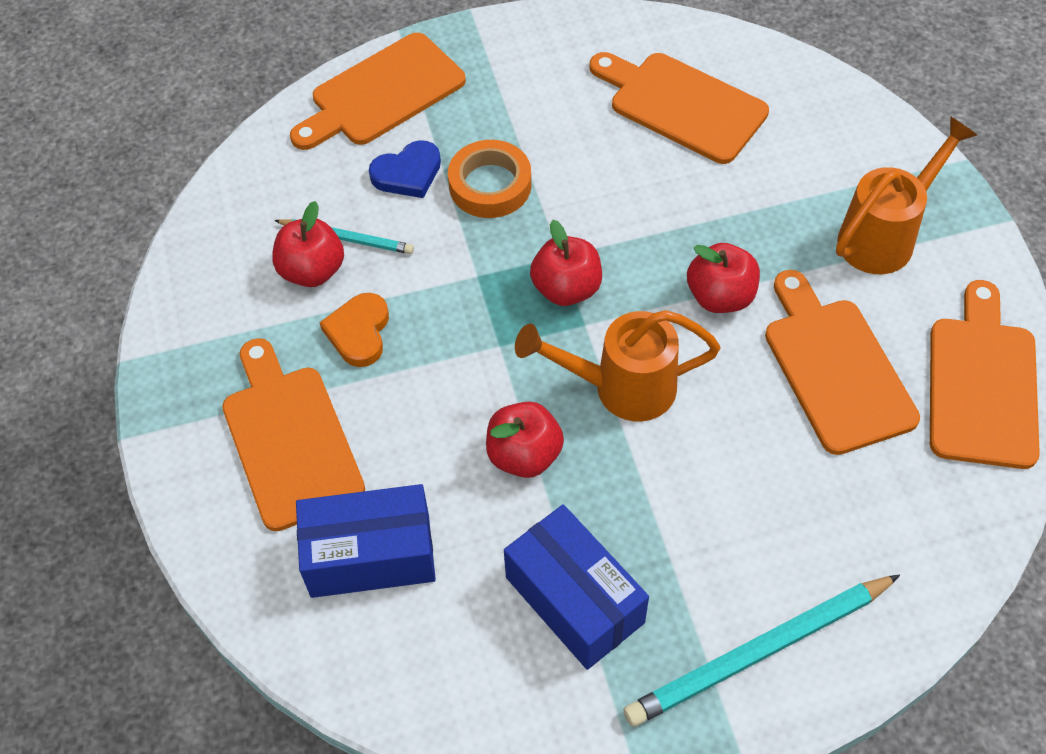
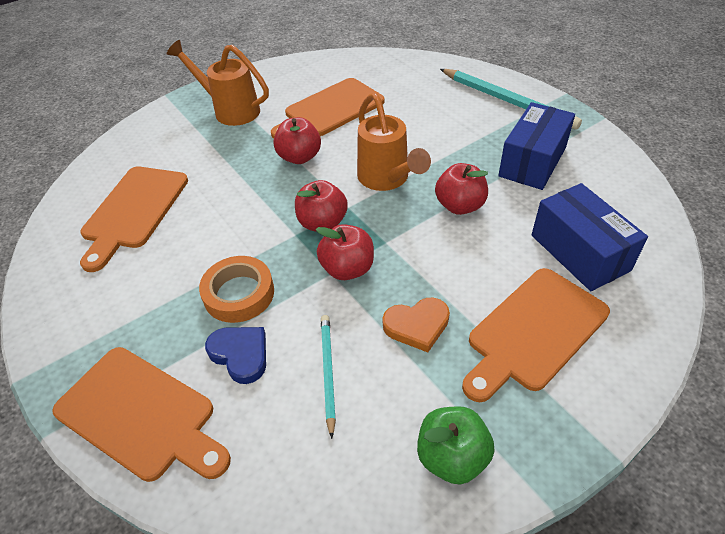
camera: 110 degrees left, 10 degrees down
(207, 307) = (452, 456): none -> green apple
(312, 270) = (373, 384): red apple -> red apple (347, 269)
(982, 384) = (317, 69): orange cutting board -> none

